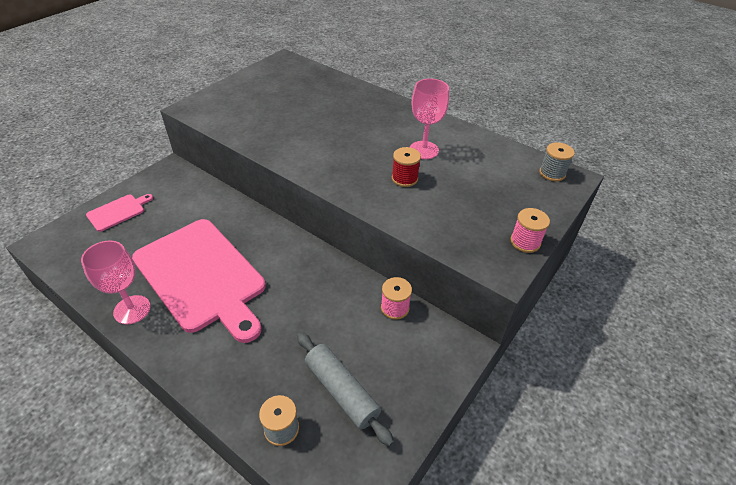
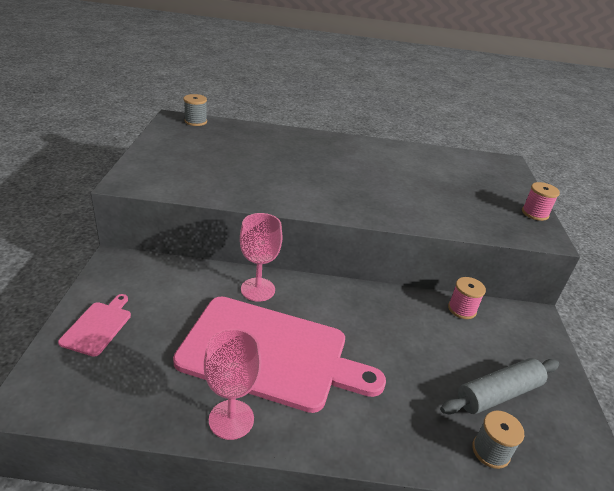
camera: 35 degrees left, 10 degrees down
(341, 391) = (498, 394): grey rolling pin -> grey rolling pin turned 45 degrees counterclockwise
(404, 178) = (403, 193): red spool -> none
(423, 150) = (390, 168): pink goblet -> pink goblet (258, 289)
(552, 173) = (493, 162): grey spool -> grey spool (195, 121)

